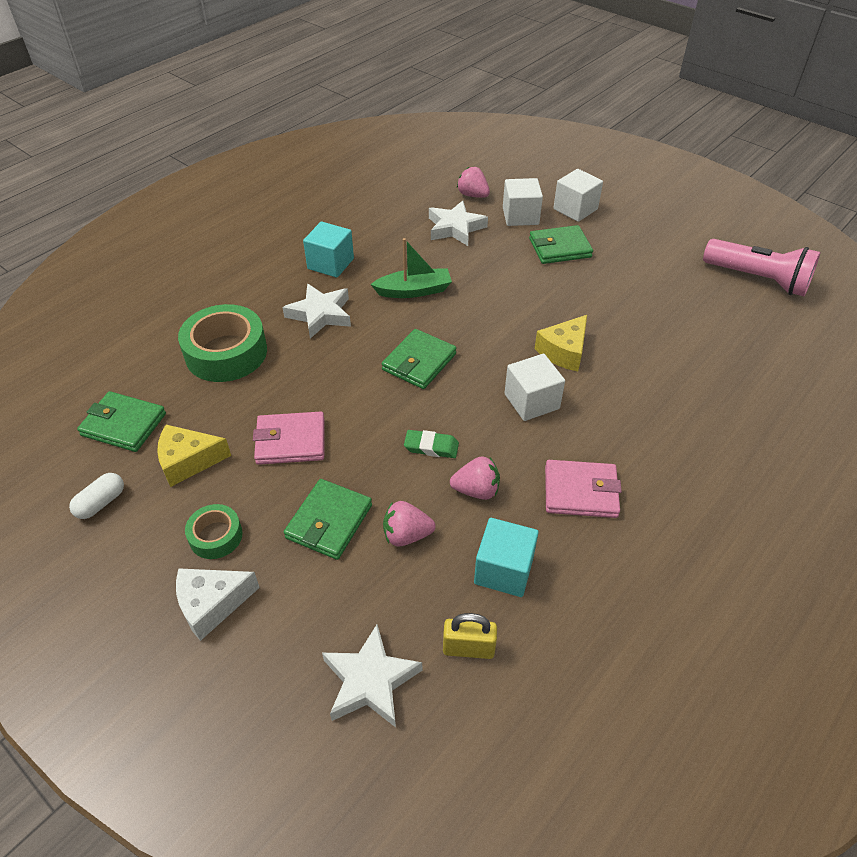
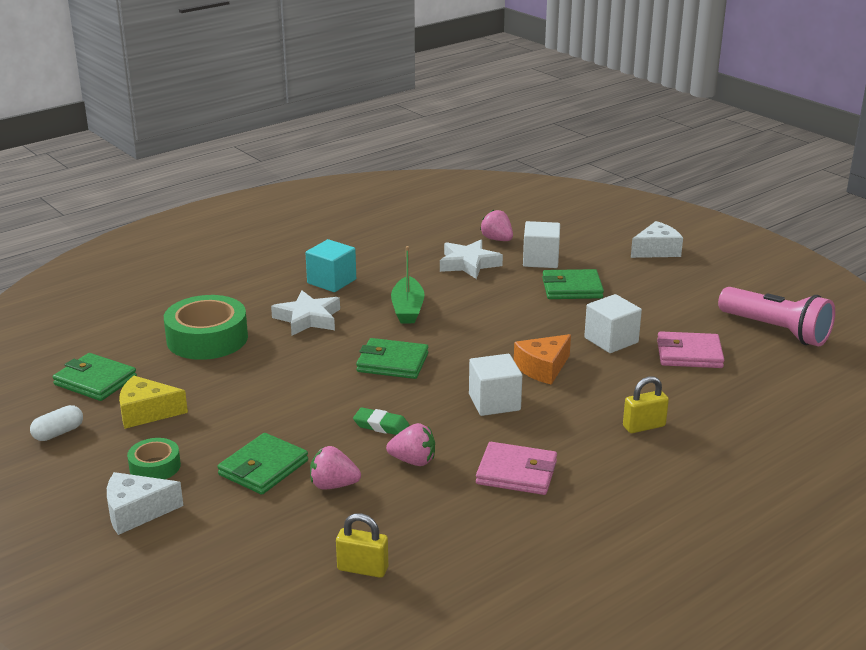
camera: 10 degrees right, 20 degrees down
(290, 441) = (247, 408): pink wallet -> pink wallet (689, 354)
(370, 681) = (263, 579): white star -> none
(414, 291) = (407, 309): green boat -> green boat turned 90 degrees clockwise
(419, 362) = (392, 362): green wallet -> green wallet turned 60 degrees clockwise
(504, 570) = (418, 519): turquoise cube -> none
(564, 352) = (542, 368): yellow cheese -> orange cheese
(575, 209) = (601, 259): white cube -> white cube (611, 340)
(621, 194) = (656, 250): none -> white cheese
(680, 414) = (644, 426): none -> yellow padlock

